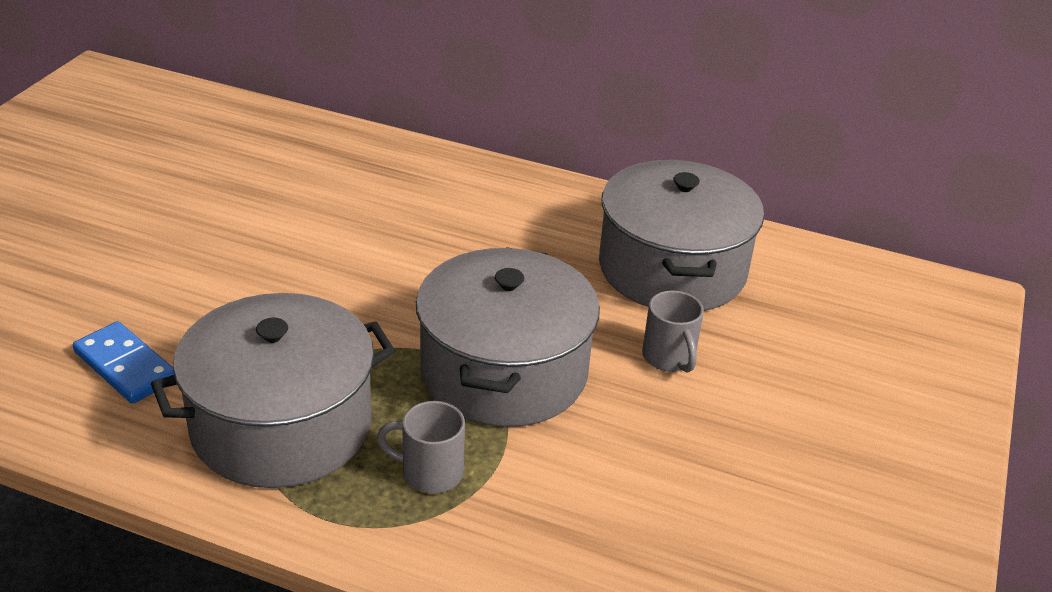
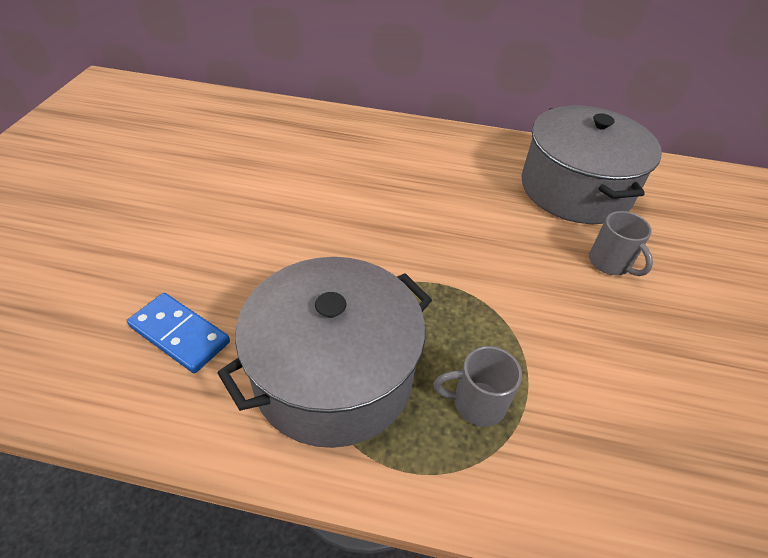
camera: 10 degrees left, 10 degrees up
(504, 372) = (495, 293): grey pot -> none

